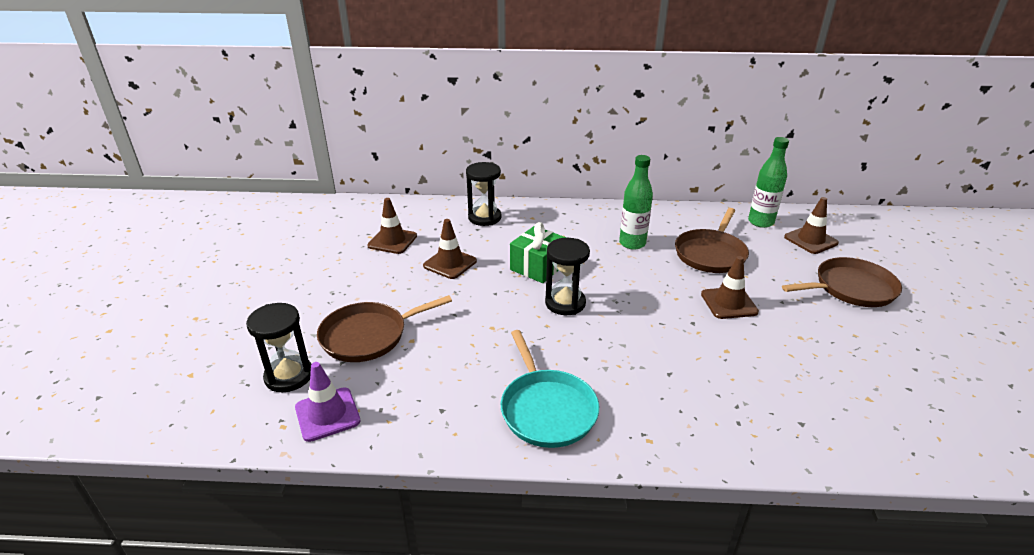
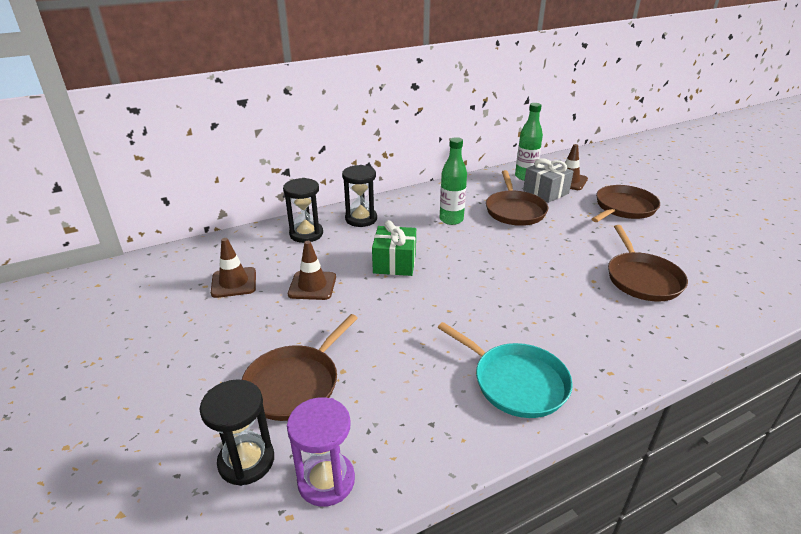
camera: 30 degrees left, 0 degrees up
(327, 414) = (326, 481): purple traffic cone -> purple hourglass
(565, 303) = (445, 286): black hourglass -> black hourglass (361, 219)
(729, 303) = (561, 244): brown traffic cone -> none
(768, 244) = (545, 192): none -> grey gift
(788, 368) = (642, 278): none -> brown pan

